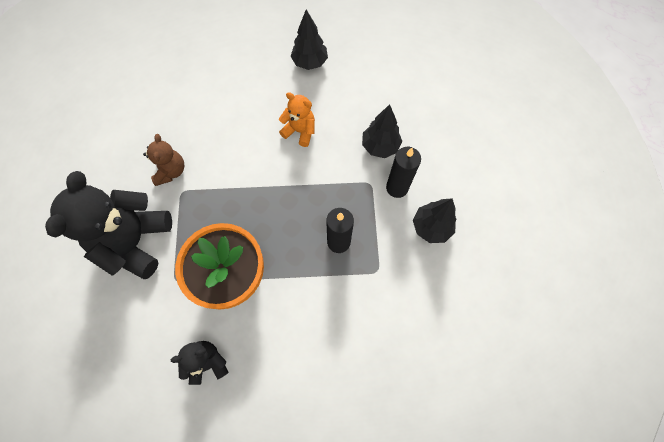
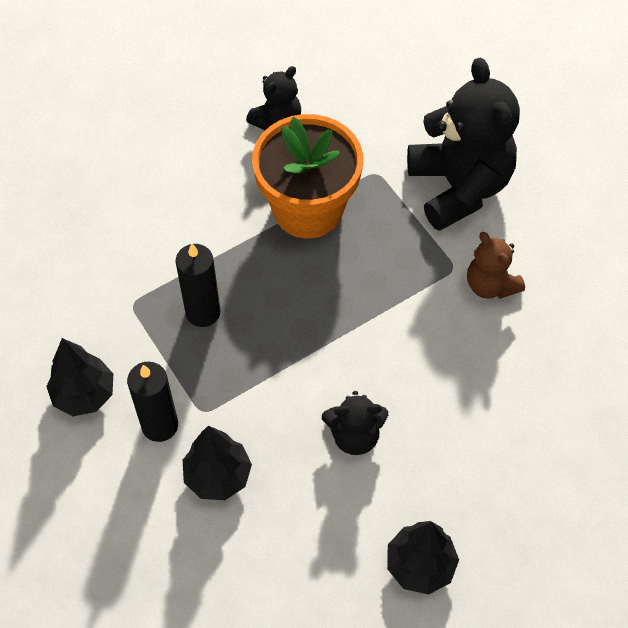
camera: 150 degrees right, 10 degrees down
(300, 131) = (354, 435): orange teddy bear -> black teddy bear

